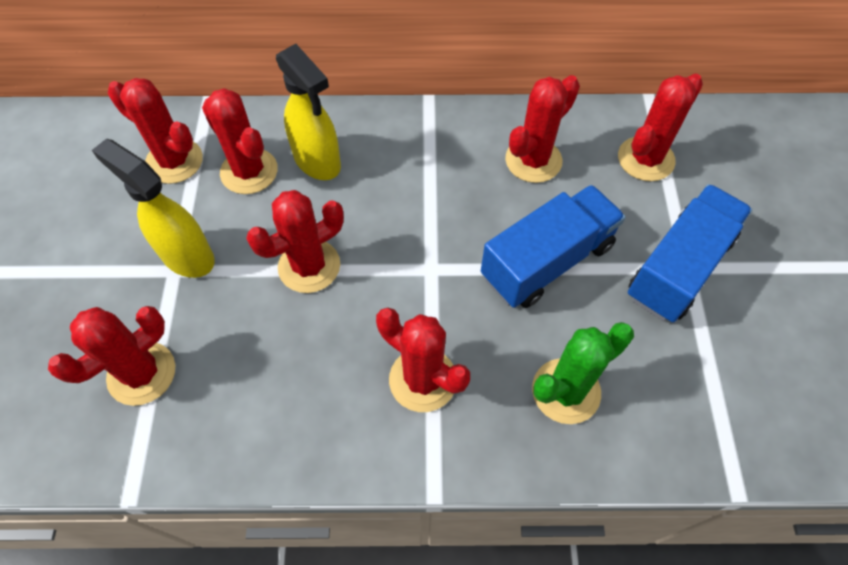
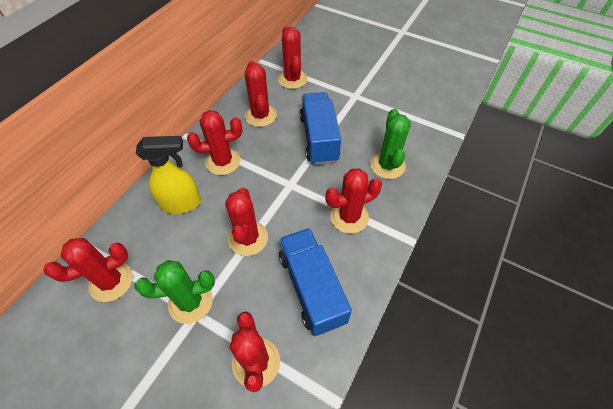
camera: 60 degrees left, 5 degrees down
(186, 256) = (190, 302): yellow spray bottle -> green cactus
(249, 171) = (157, 241): red cactus -> red cactus (223, 162)
(679, 268) = (353, 98): blue truck -> blue truck (311, 288)

